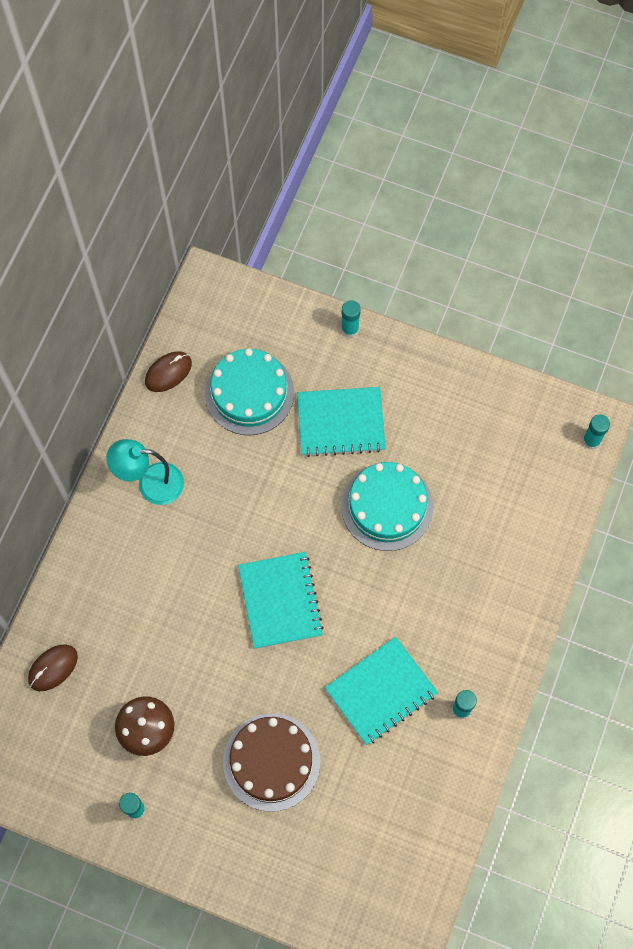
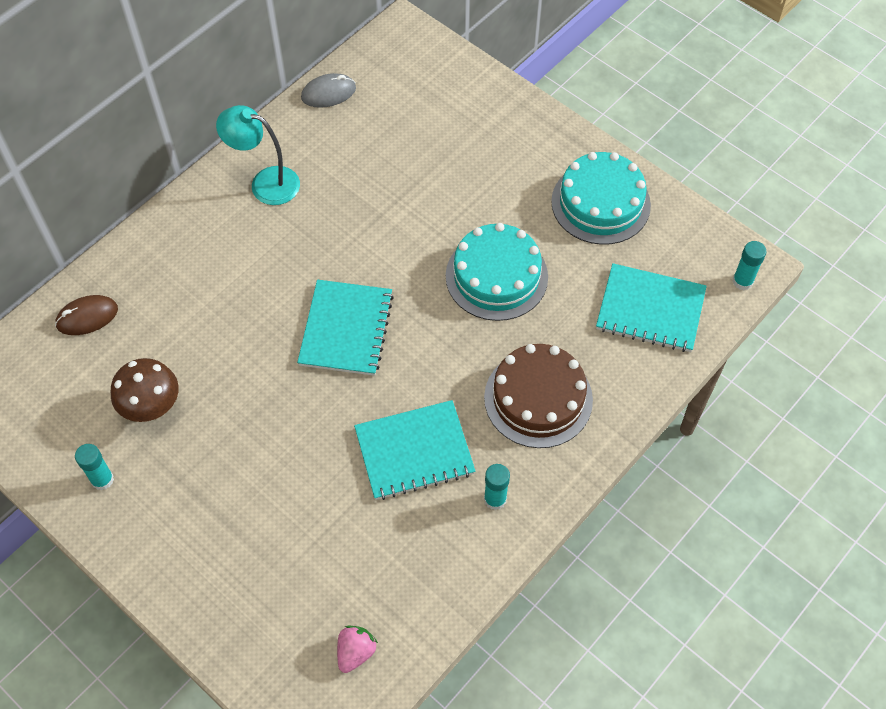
camera: 20 degrees right, 10 degrees down
(168, 372) = (328, 93): brown mouse -> grey mouse
(249, 393) = (400, 133): turquoise cake -> turquoise cake (600, 203)
(271, 762) = (266, 482): brown cake -> brown cake (538, 398)
(341, 423) = (481, 186): turquoise notebook -> turquoise notebook (650, 310)
(350, 329) = (526, 107): turquoise glue stick -> none
(402, 876) = (355, 652): none -> pink strawberry

